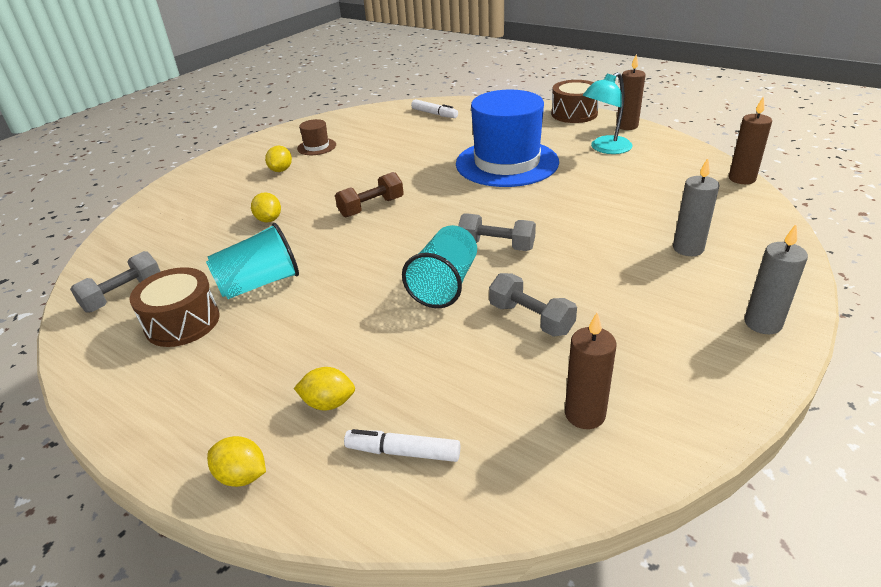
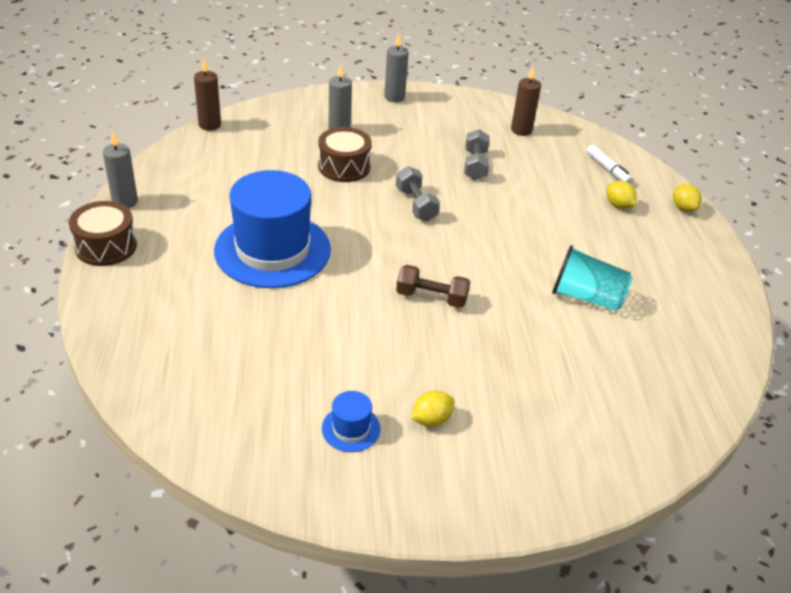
camera: 135 degrees left, 5 degrees up
(123, 295) = (689, 366): grey dumbbell -> none
(182, 322) = (660, 307): brown drum -> brown drum (344, 167)
(269, 219) = (518, 355): yellow lemon -> none
(316, 147) = (351, 428): brown hat -> blue hat
(434, 114) = (171, 367): white marker -> none
(445, 285) = (483, 209): turquoise cup -> none
(605, 148) = (194, 201): turquoise lamp -> none
(627, 126) = (125, 202): brown candle -> grey candle

